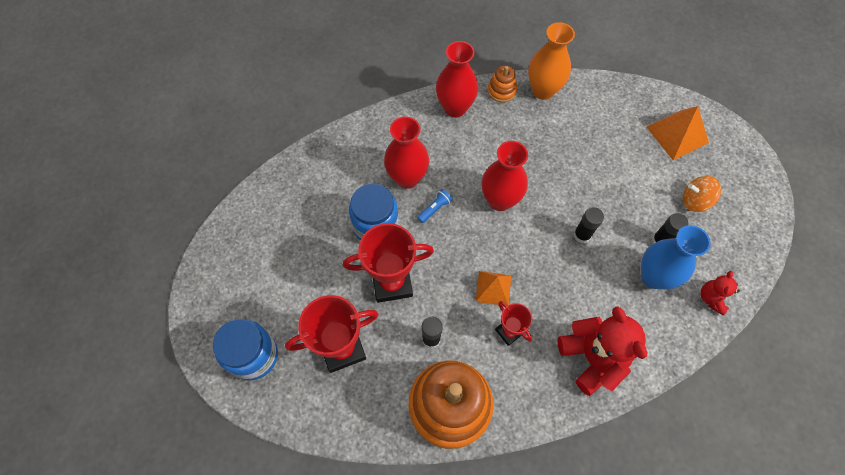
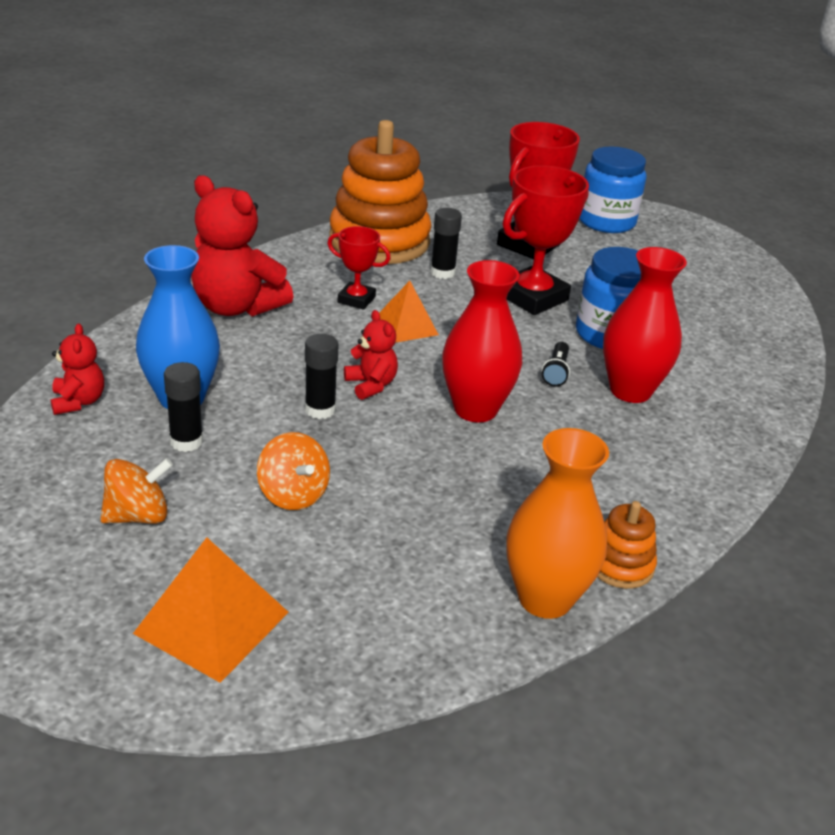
camera: 145 degrees right, 30 degrees down
(435, 209) = (556, 372): blue flashlight -> black flashlight
(455, 108) = (667, 504): red vase -> none
(544, 243) = (371, 385): none -> red teddy bear
(620, 183) = (293, 494): none -> orange spinning top

